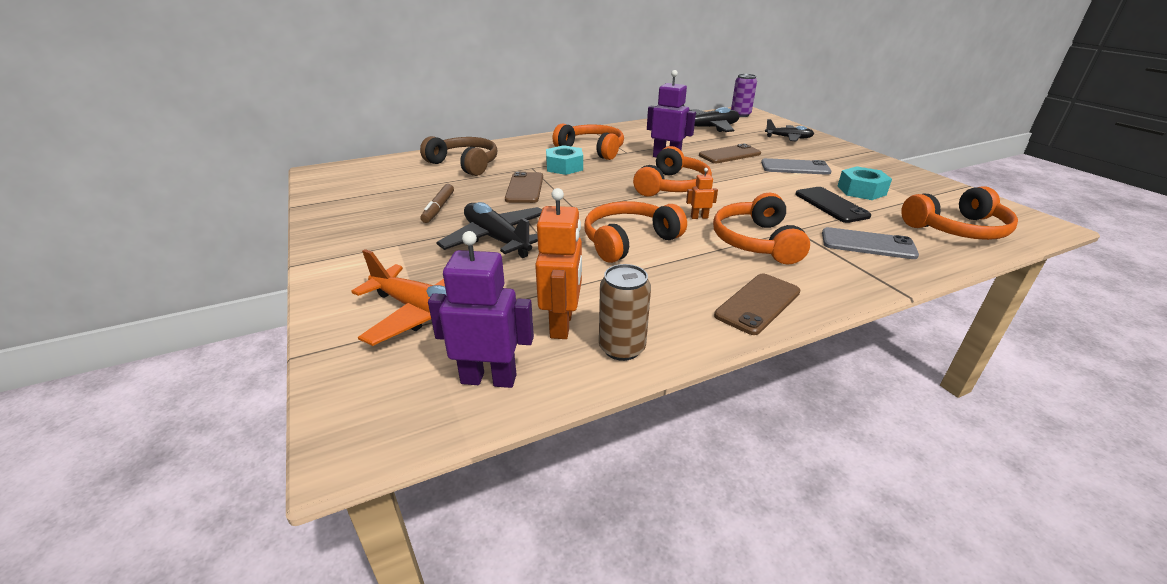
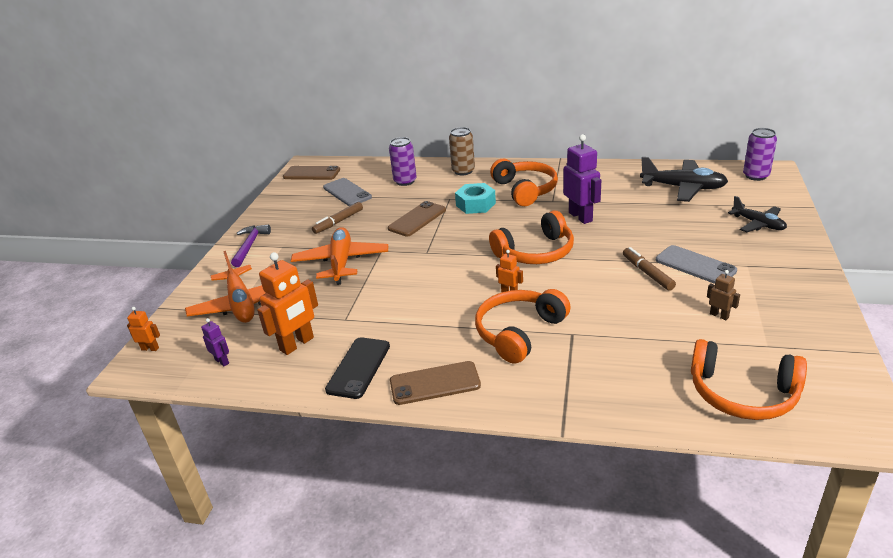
camera: 40 degrees right, 0 degrees up
(347, 409) = (150, 348): none -> orange robot
(349, 255) = (249, 246): none -> purple hammer
(465, 164) = (405, 181): brown headphones -> purple can
(489, 379) = (222, 361): purple robot -> purple robot, size x0.49
(496, 239) = (341, 262): black plane -> orange plane
(622, 348) = (307, 375): brown can -> brown can (463, 171)
(628, 241) = (423, 295): orange headphones -> none
(729, 154) = (650, 230): brown phone -> brown phone (311, 173)
(774, 179) = (647, 273): none -> brown marker
(831, 205) = (654, 321): black phone -> black phone (358, 368)
(861, 190) = (719, 315): turquoise nut -> brown robot
(867, 244) = (615, 372): grey phone -> grey phone (347, 192)

